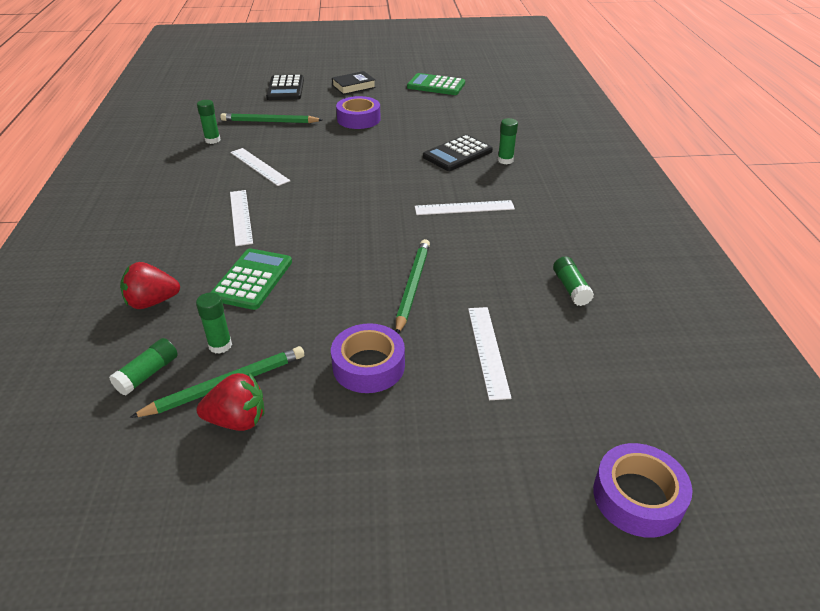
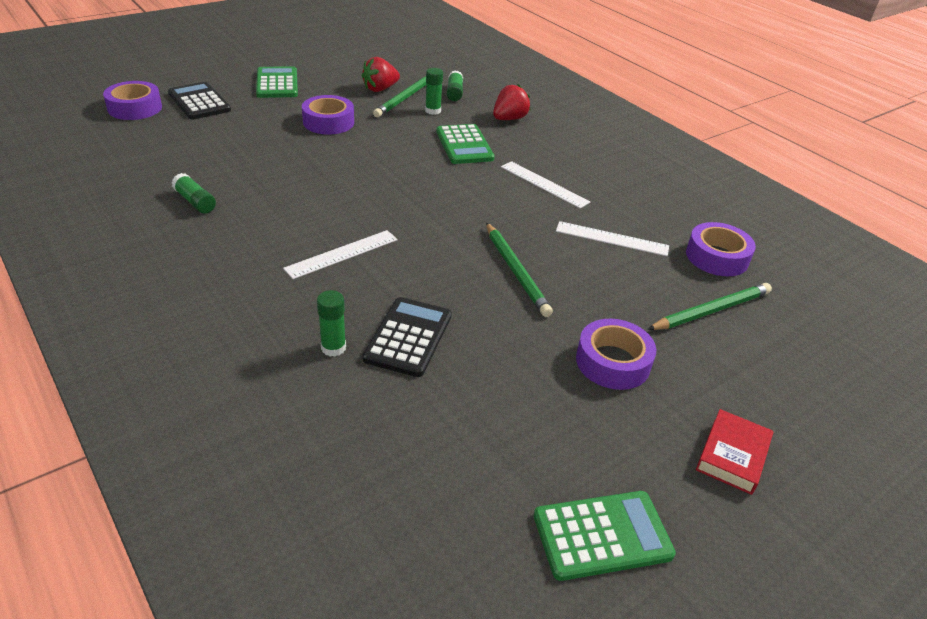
camera: 145 degrees right, 0 degrees up
(212, 140) = (717, 257): green glue stick -> purple tape
(285, 89) = (814, 397): black calculator -> black calculator (199, 102)
(353, 86) = (732, 455): black book -> red book
(383, 496) = (277, 83): none -> green calculator
(412, 287) = (336, 170): green pencil -> green pencil (516, 271)
(487, 350) = (251, 146): white ruler -> none

